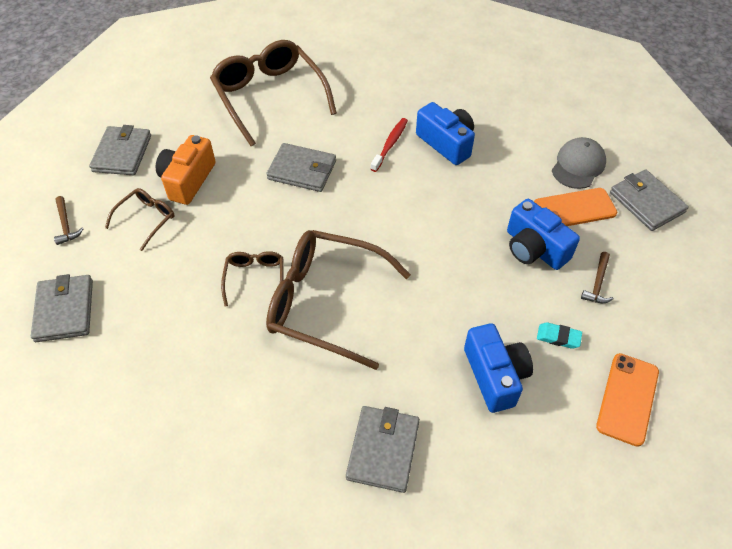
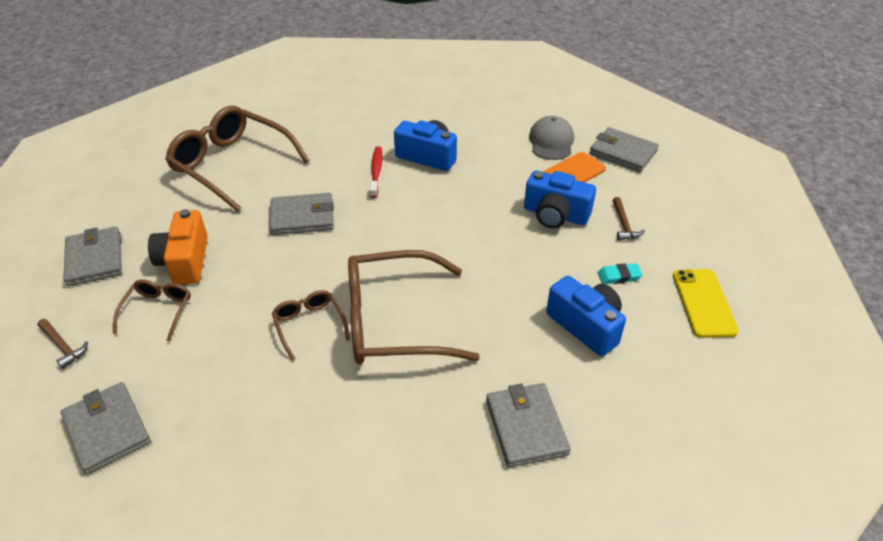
camera: 25 degrees left, 10 degrees down
(627, 399) = (704, 303): orange phone -> yellow phone

